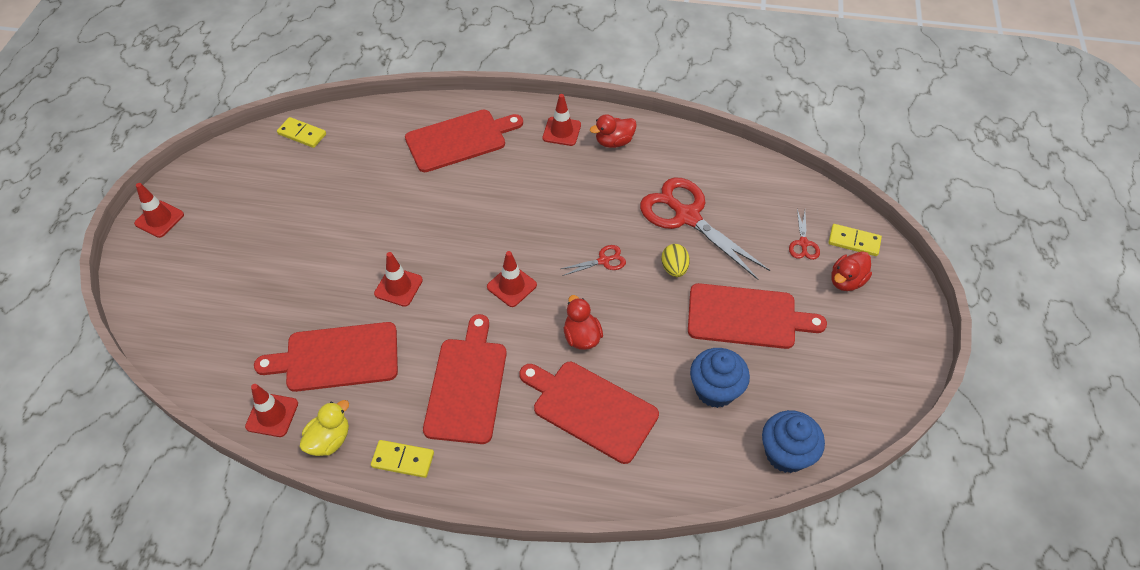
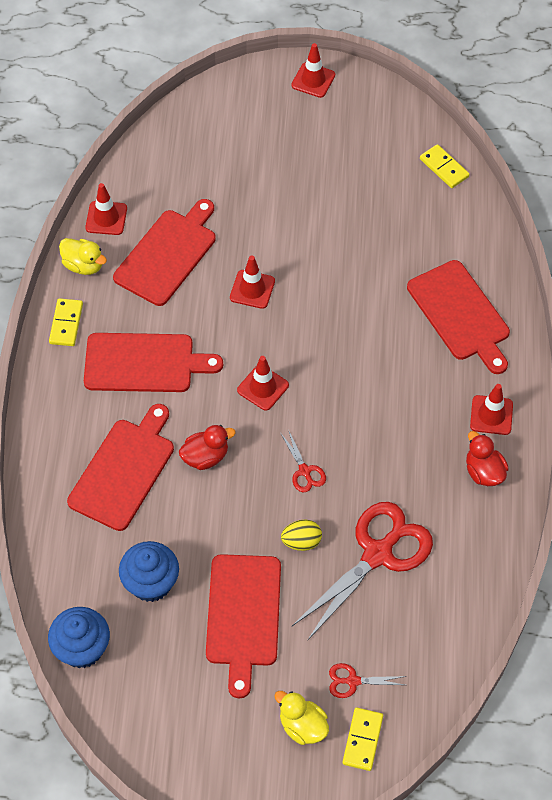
camera: 85 degrees right, 5 degrees up
(302, 134) = (444, 168): yellow domino -> yellow domino turned 60 degrees counterclockwise
(337, 358) = (167, 254): red cutting board -> red cutting board turned 45 degrees clockwise
(846, 281) = (302, 726): red duck -> yellow duck

